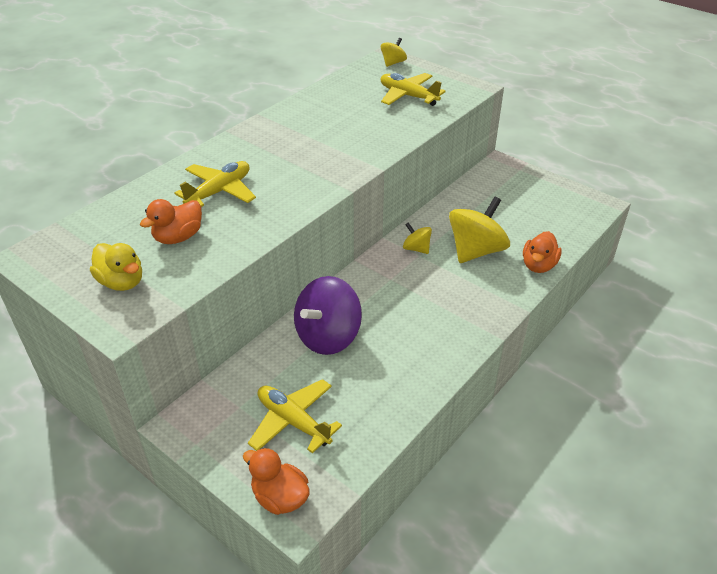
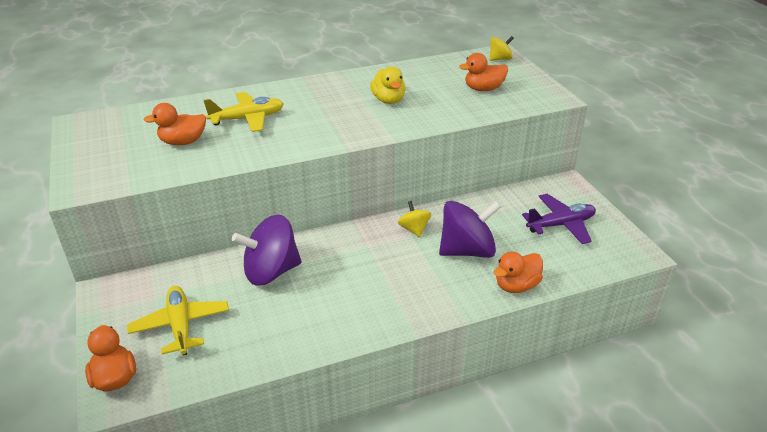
camera: 30 degrees right, 5 degrees down
(122, 282) = (112, 160): yellow duck -> yellow duck (388, 100)
(408, 96) = (483, 89): yellow plane -> orange duck
(476, 251) = (467, 250): yellow spinning top -> purple spinning top
(526, 201) = (561, 225): none -> purple plane

